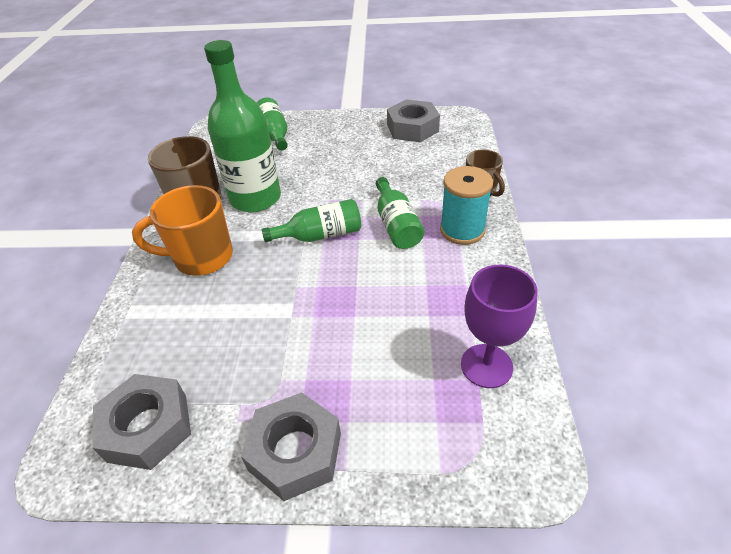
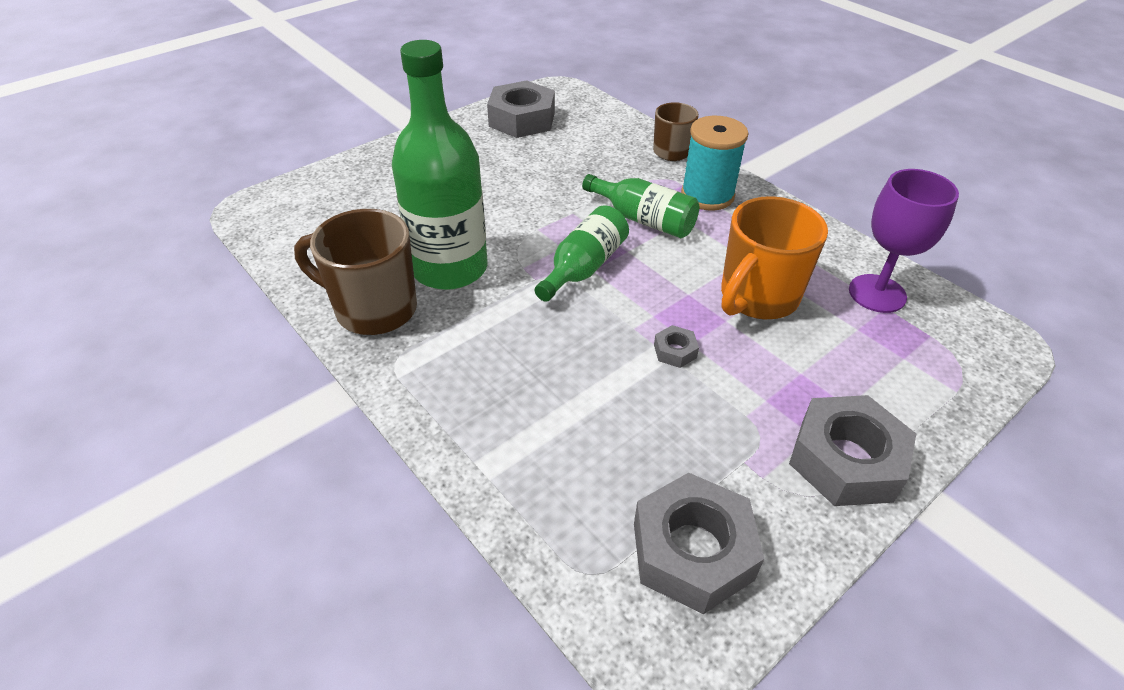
camera: 45 degrees left, 0 degrees up
(201, 258) = (483, 363): orange mug -> orange mug (757, 298)
(274, 134) = (360, 189): green bottle -> none
(298, 314) = (675, 351): none -> grey nut

